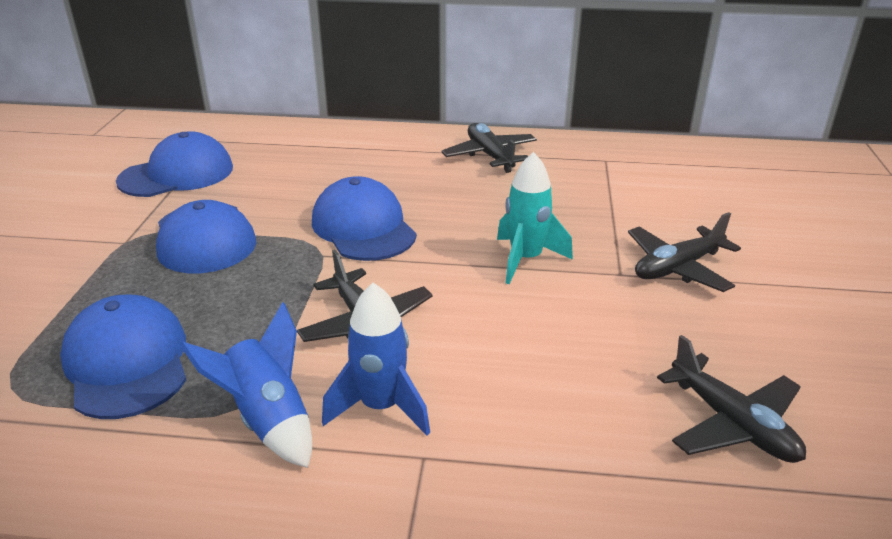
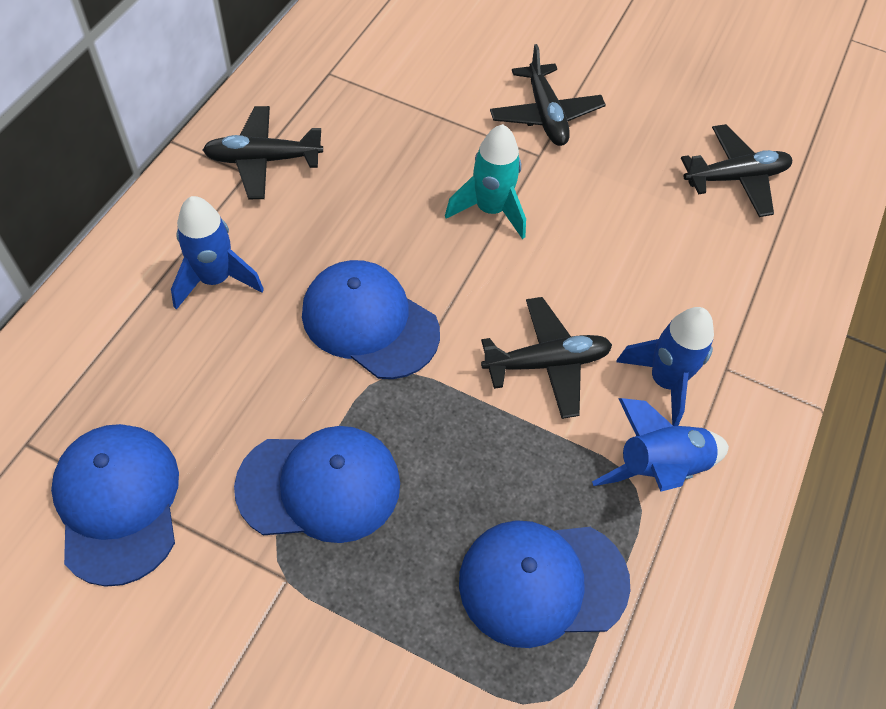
camera: 75 degrees left, 25 degrees up
(363, 227) = (370, 322): blue cap -> blue cap turned 45 degrees clockwise
(368, 164) = (215, 279): none -> blue rocket

